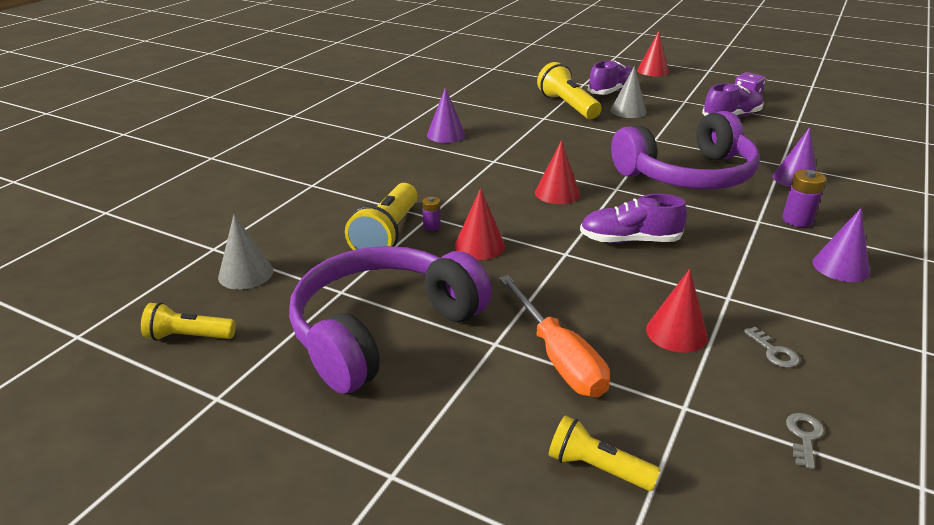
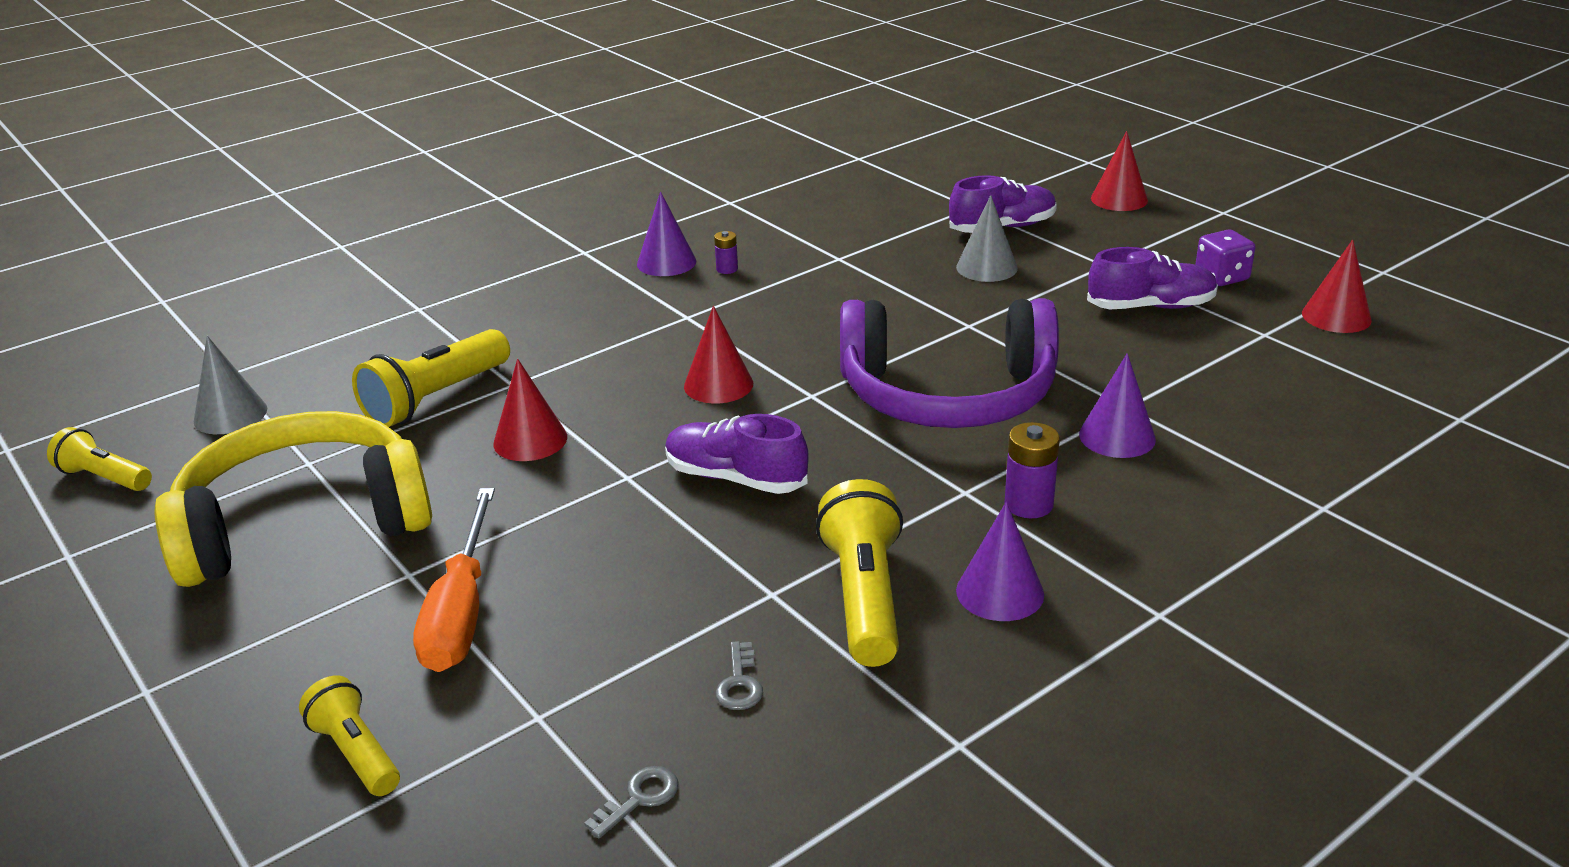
camera: 25 degrees right, 0 degrees up
(382, 330) = (303, 522): purple headphones -> yellow headphones
(432, 226) = (500, 399): purple battery -> purple battery (727, 269)
(567, 106) = (899, 243): yellow flashlight -> yellow flashlight (864, 596)
(676, 333) = (642, 622): red cone -> red cone (1336, 316)

